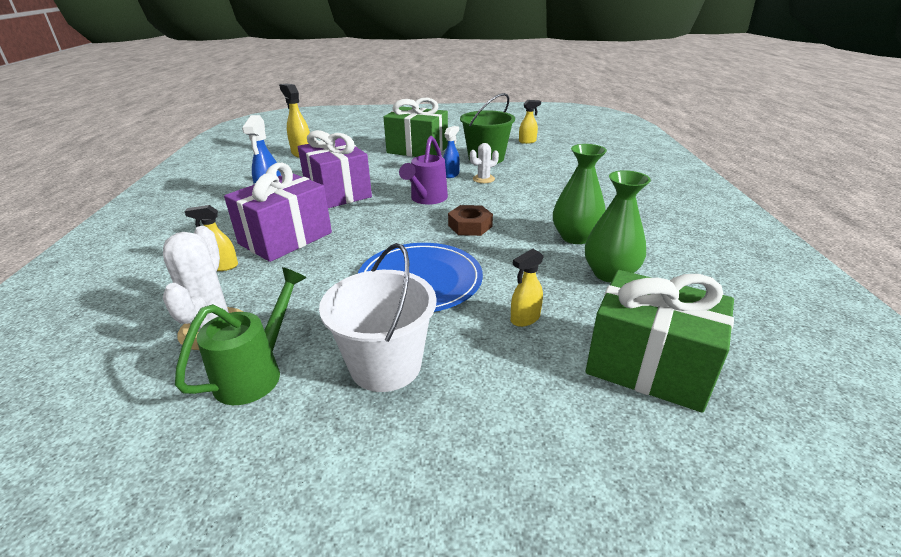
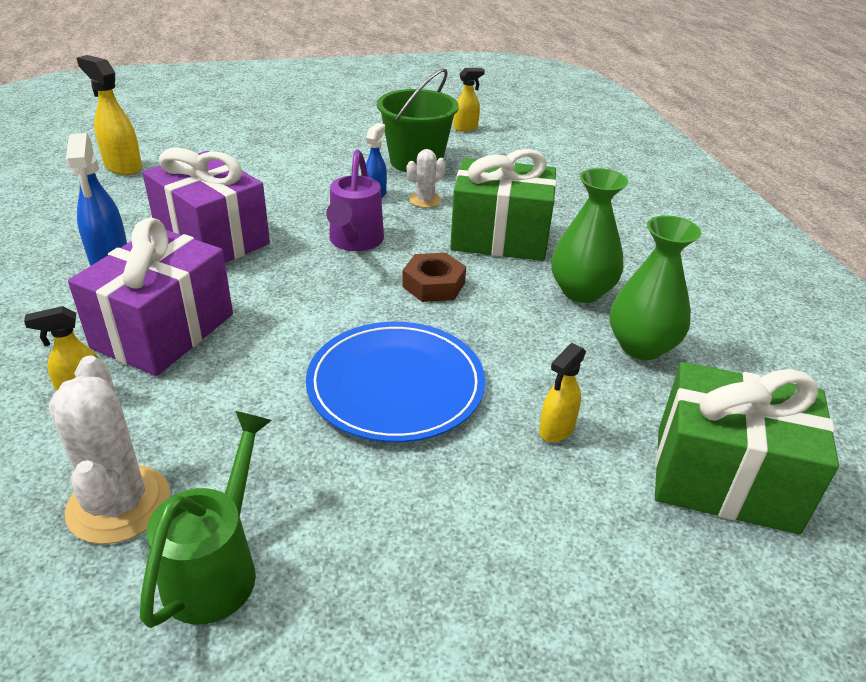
camera: 15 degrees left, 5 degrees up
(385, 365) = (398, 527): white bucket -> none
(417, 150) = (307, 150): green gift -> green gift (500, 238)

